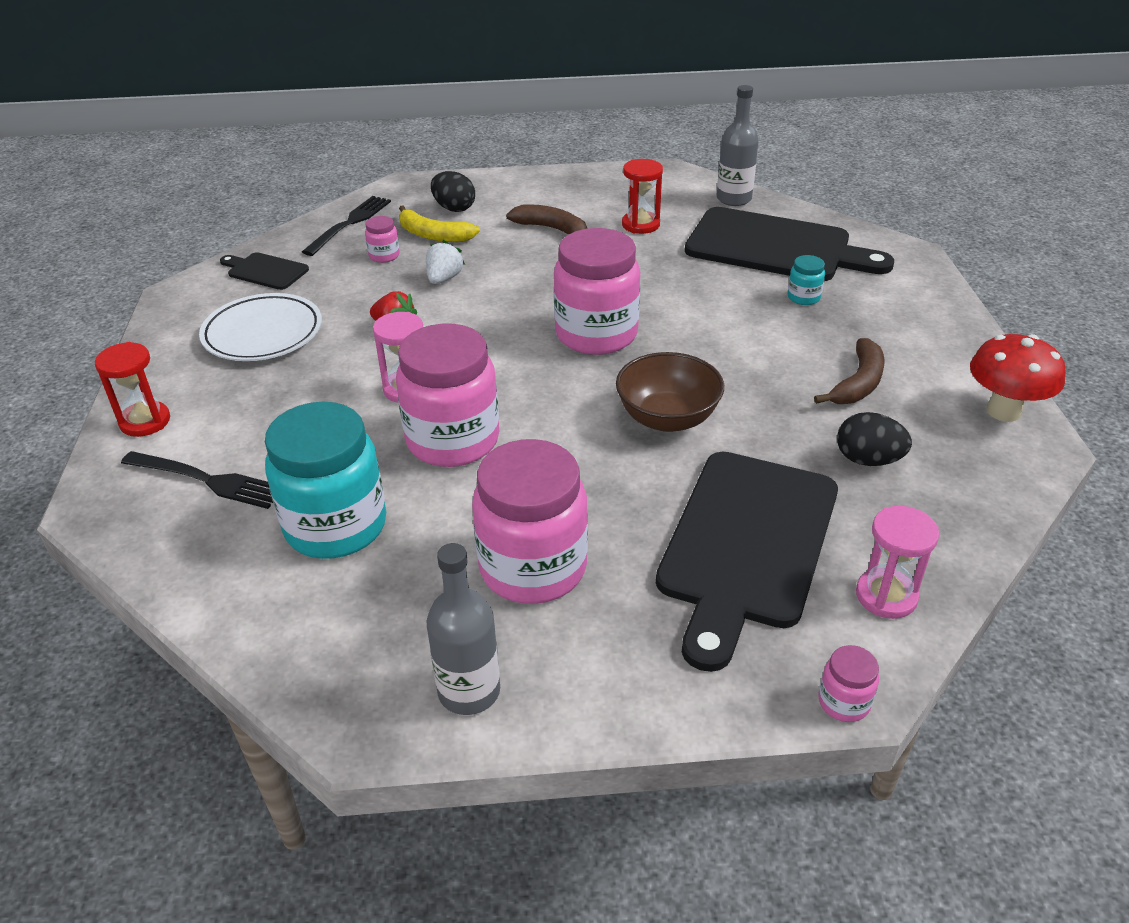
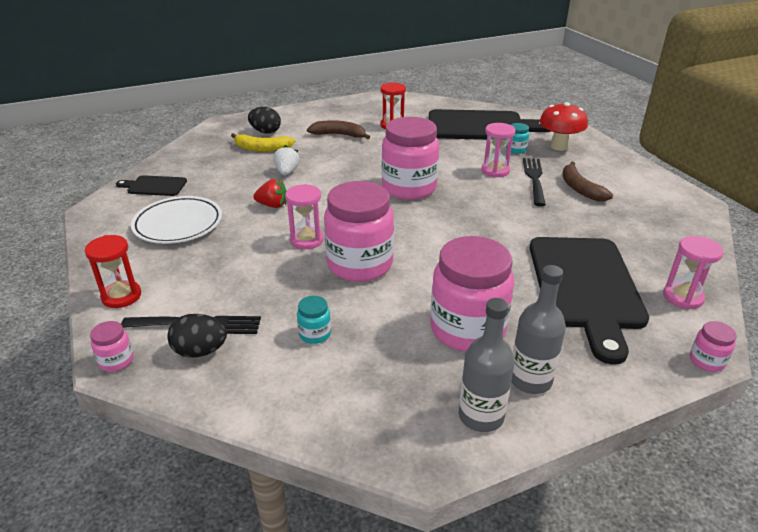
camera: 20 degrees left, 5 degrees down
(336, 526) = (315, 334): turquoise jar -> turquoise jar, size x0.42
(350, 223) = (198, 150): black fork -> black fork (534, 179)
(384, 256) = (236, 165): pink jar -> pink jar (116, 361)
(667, 418) = (486, 226): brown bowl -> none
(734, 199) = (438, 105): grey bottle -> grey bottle (530, 380)
(744, 328) = (495, 171): none -> pink hourglass
(858, 383) = (580, 188): brown banana -> brown banana turned 150 degrees clockwise
(868, 460) = (616, 227): black egg -> black egg (200, 351)
(1003, 411) = (666, 189): red mushroom -> red mushroom (559, 146)

